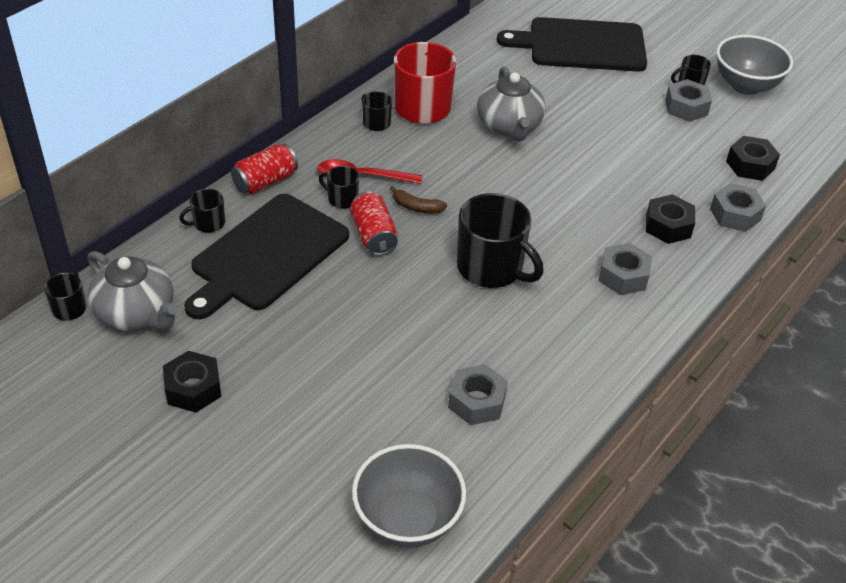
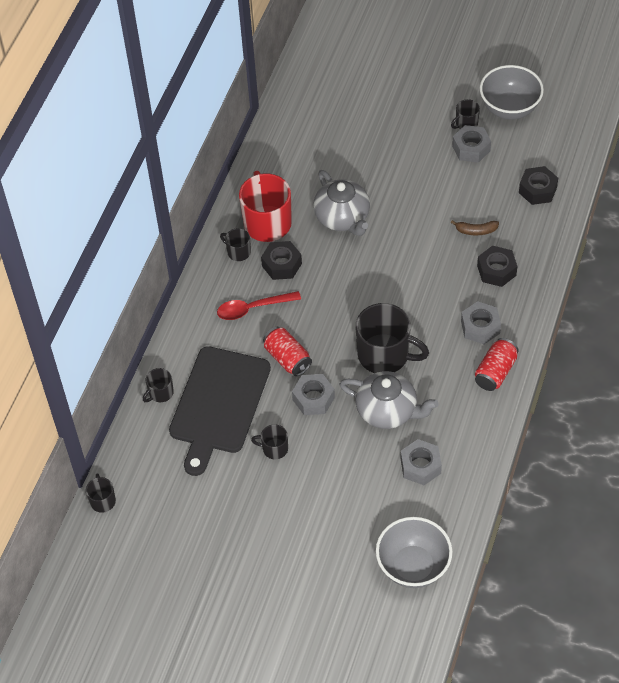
camera: 15 degrees left, 10 degrees up
(137, 313) = (153, 487): grey teapot -> grey teapot (388, 410)
(193, 388) = (226, 529): black nut -> black nut (281, 265)
(265, 181) = (182, 340): red can -> red can (495, 372)
(342, 199) = (248, 334): black mug -> black mug (274, 449)
(416, 207) = (307, 321): brown banana -> brown banana (476, 231)
(582, 45) = (365, 111): black cutting board -> none
(735, 214) = (541, 242): grey nut -> grey nut (313, 398)

